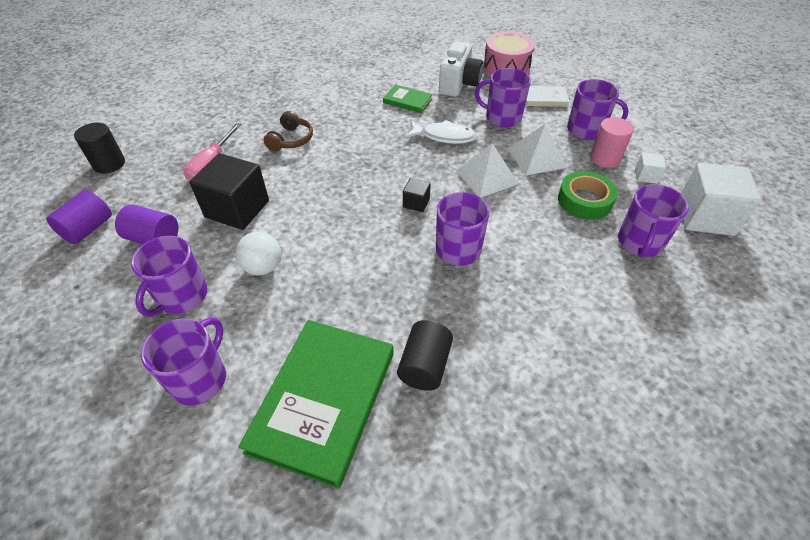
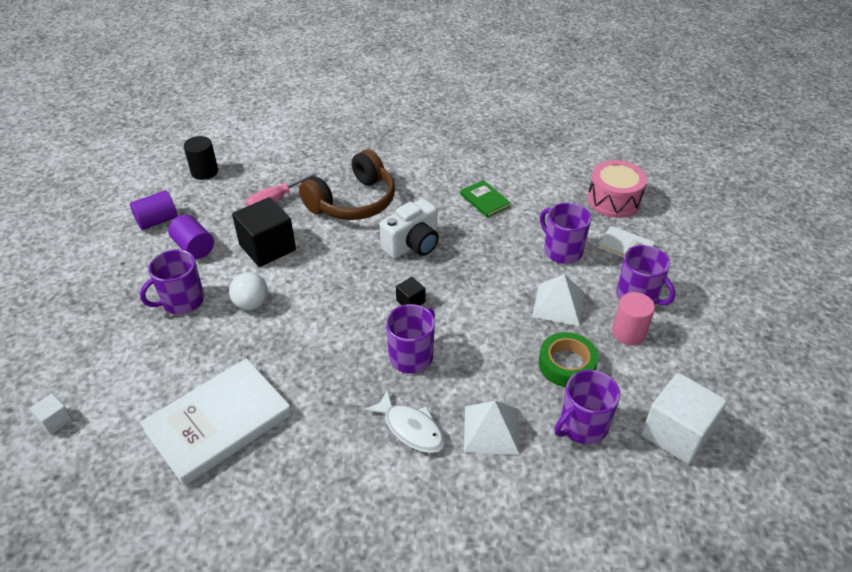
camera: 30 degrees right, 5 degrees down
(200, 378) = (153, 366): purple mug -> none
(291, 140) = (353, 202): brown headphones -> brown headphones, size x1.94
(323, 400) = (218, 423): green book -> white book
(424, 365) = (307, 435): black cylinder -> none
(444, 136) = (488, 249): white fish -> white fish (411, 428)
(459, 84) = (549, 200): white camera -> white camera (413, 245)
(486, 177) = (493, 303): white pyramid -> white pyramid (491, 430)
(646, 176) = (654, 368): white cube -> white cube (55, 421)

